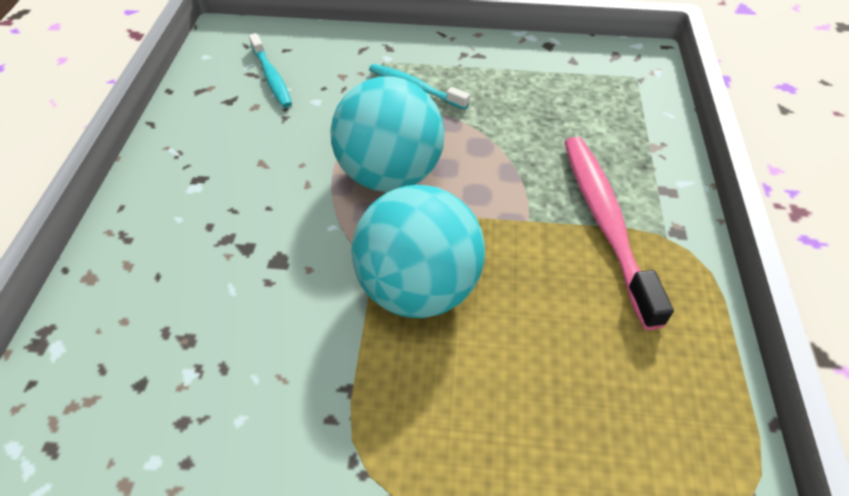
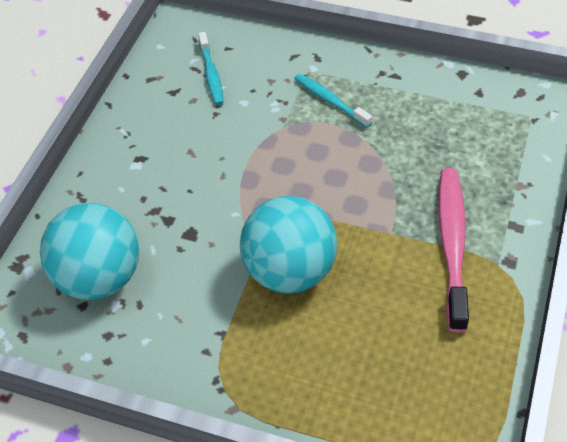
camera: 15 degrees right, 0 degrees up
(390, 175) = (290, 177): turquoise ball -> turquoise ball (99, 278)

